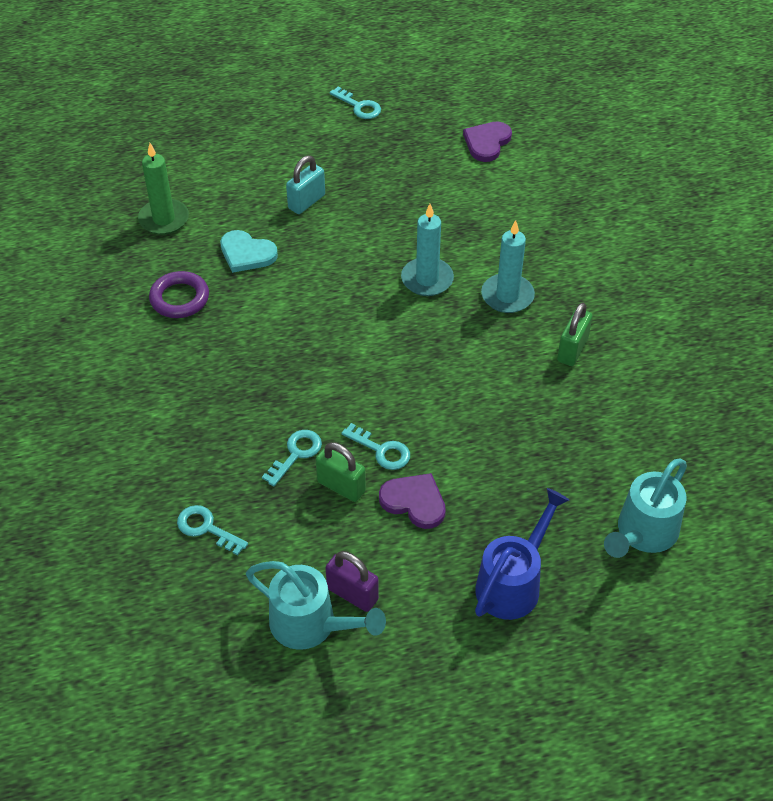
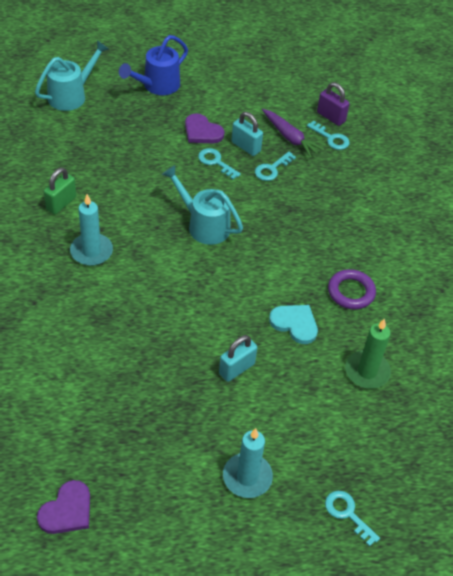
camera: 175 degrees left, 0 degrees up
(273, 517) = (290, 138): none -> purple carrot
(312, 625) = (273, 86): turquoise watering can -> turquoise watering can (203, 225)
(341, 486) = (246, 147): green padlock -> turquoise padlock
(352, 594) = (249, 95): purple padlock -> purple padlock (331, 117)
(359, 106) = (163, 483): turquoise key -> turquoise key (347, 514)
(427, 279) = (150, 275): turquoise candle -> turquoise candle (247, 477)
(487, 142) = (47, 410): purple heart -> purple heart (67, 510)

